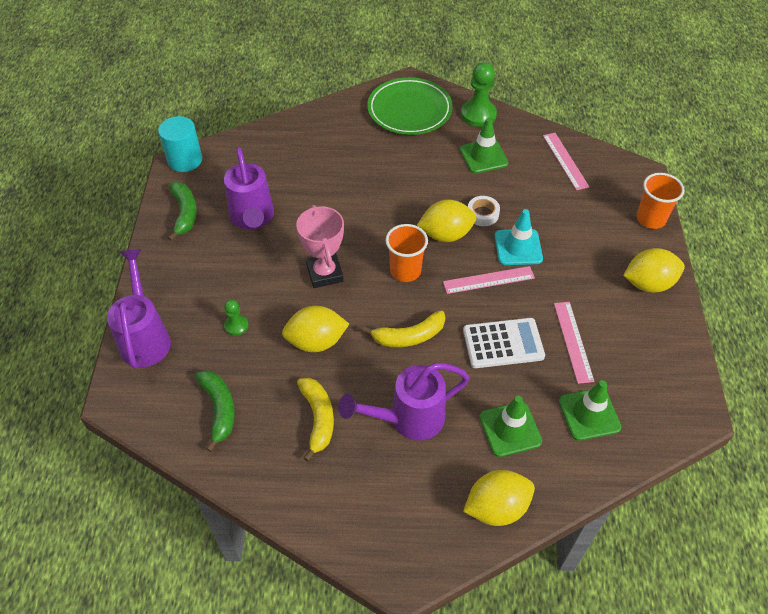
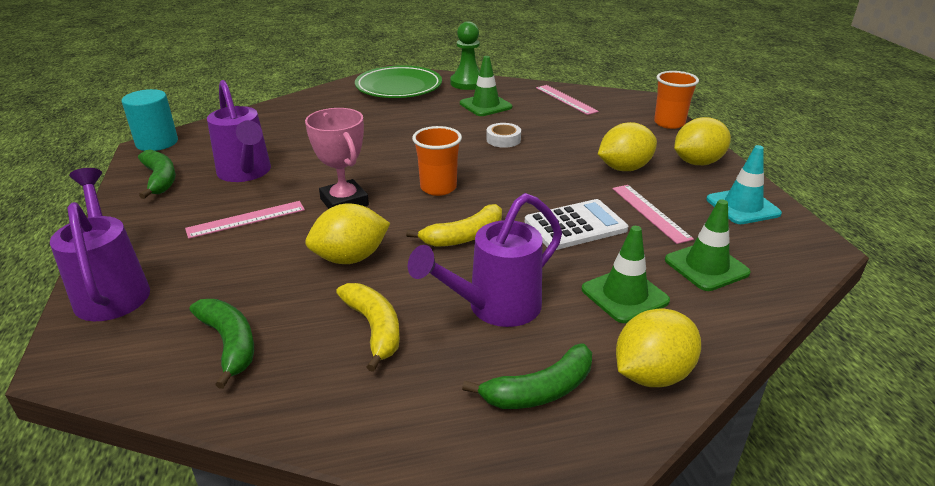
camera: 15 degrees left, 20 degrees down
(236, 325) = (241, 260): green pawn -> none
(414, 501) = (540, 390): none -> green banana
(446, 234) = (471, 157): yellow lemon -> yellow lemon (624, 168)
(488, 280) = (533, 182): pink ruler -> pink ruler (246, 219)
(518, 247) = (552, 156): turquoise traffic cone -> turquoise traffic cone (742, 206)

